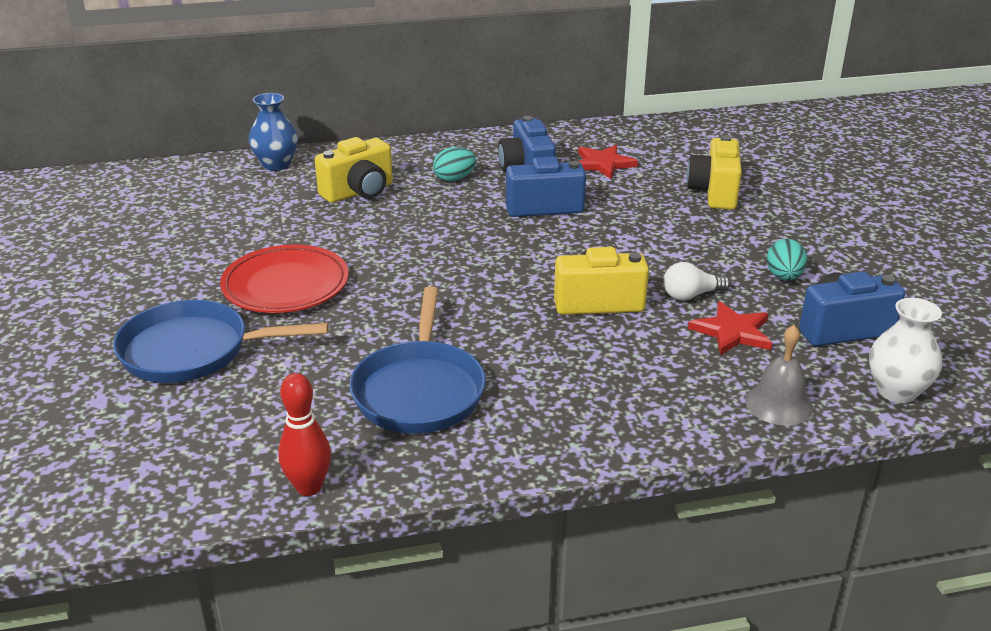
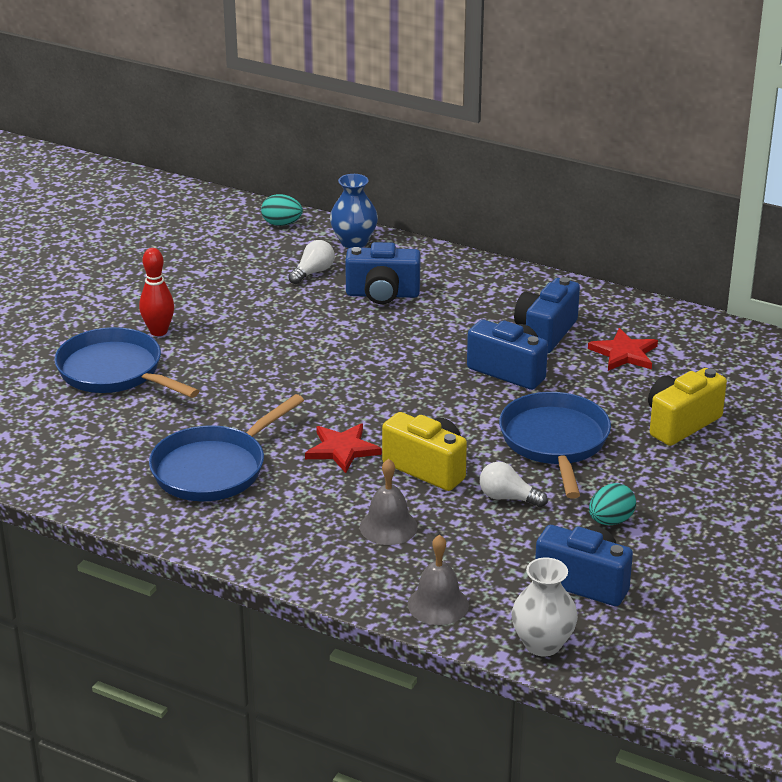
camera: 40 degrees right, 0 degrees up
(273, 198) = (313, 272): none -> white light bulb
(286, 285) = (229, 351): red plate -> none
(309, 487) = (72, 494): red bowling pin -> red bowling pin (158, 331)
(359, 192) = (382, 294): yellow camera -> blue camera
(454, 179) = (474, 314): turquoise egg -> turquoise egg (282, 224)
(642, 362) = (388, 526): none -> grey bell
(656, 241) = (555, 442): none -> blue pan
(732, 332) = (492, 540): red star -> red star (342, 449)

